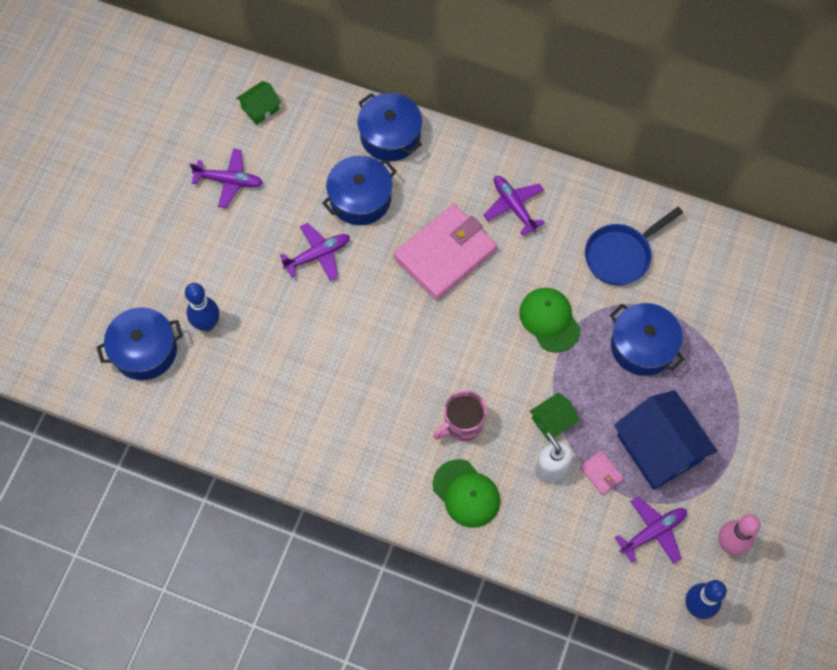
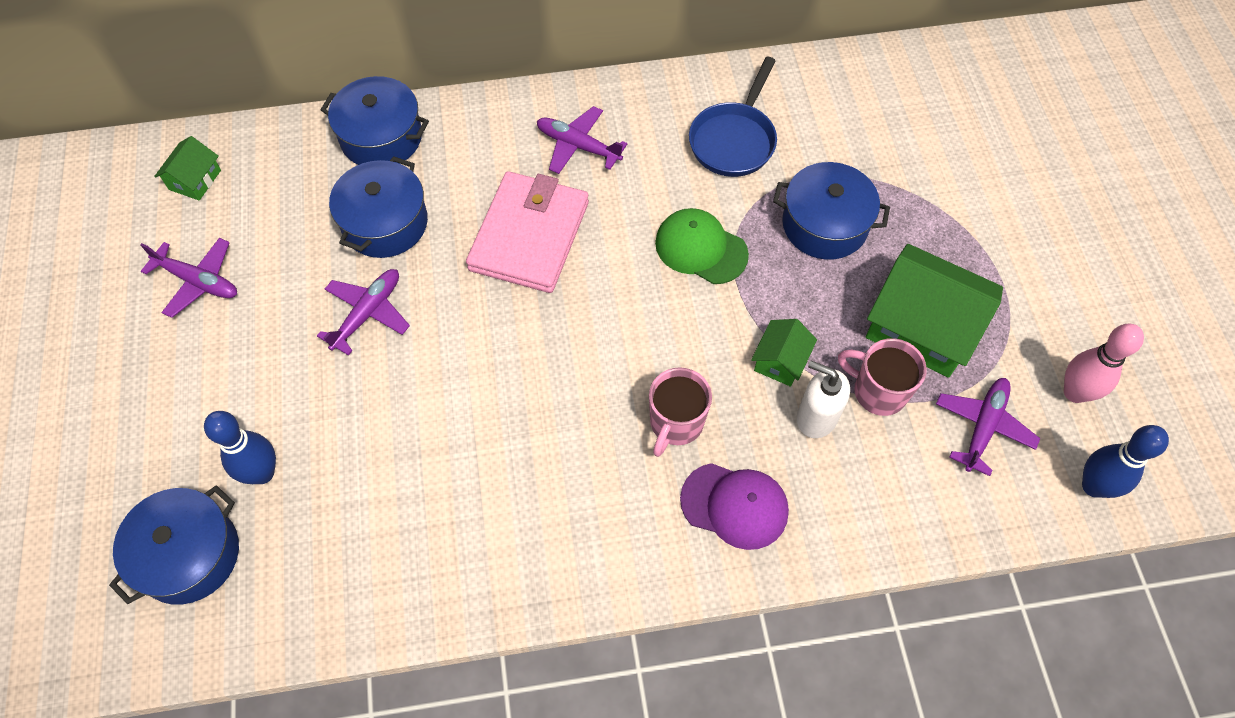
camera: 30 degrees left, 5 degrees down
(229, 181) = (198, 281): purple plane -> purple plane turned 45 degrees clockwise
(466, 493) = (734, 505): green cap -> purple cap
(601, 473) = (878, 391): pink wallet -> pink mug
(658, 448) = (921, 327): blue house -> green house

